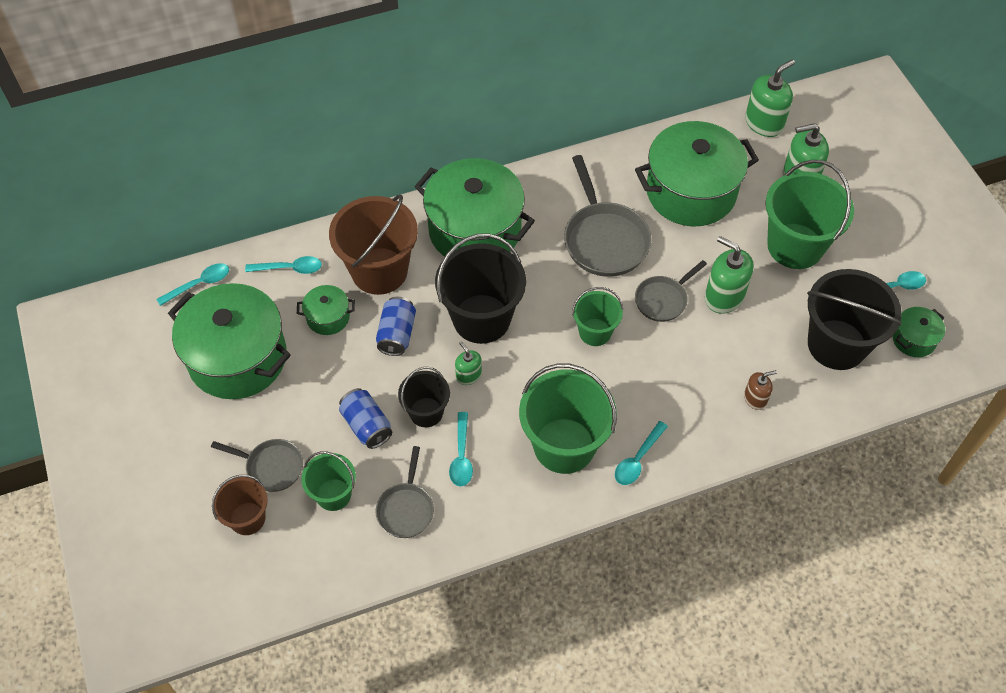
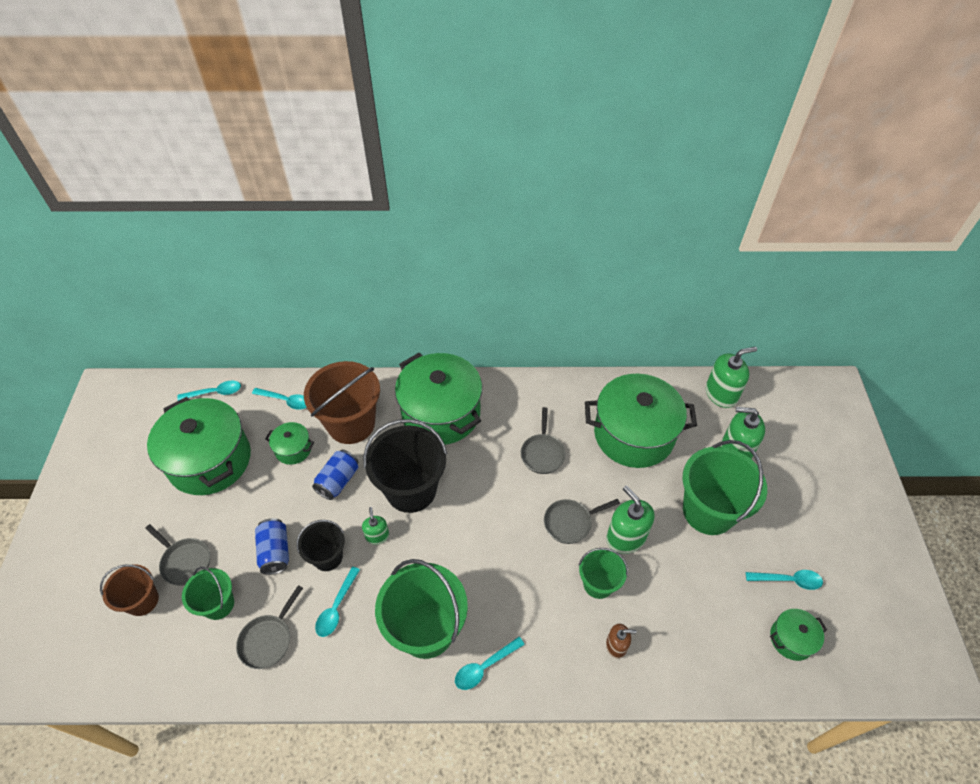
camera: 20 degrees right, 5 degrees down
(595, 332) = (499, 533): green bucket -> green bucket (598, 584)
(604, 239) = (542, 453): grey pan -> grey pan, size x0.59
(836, 344) = (713, 618): black bucket -> none

